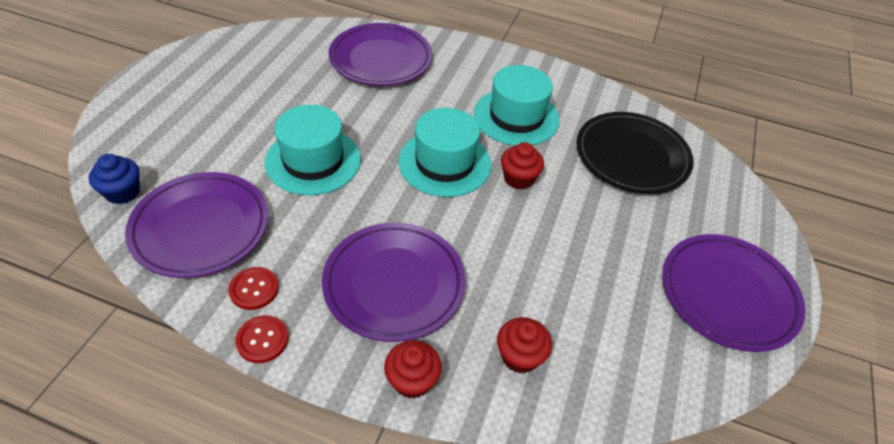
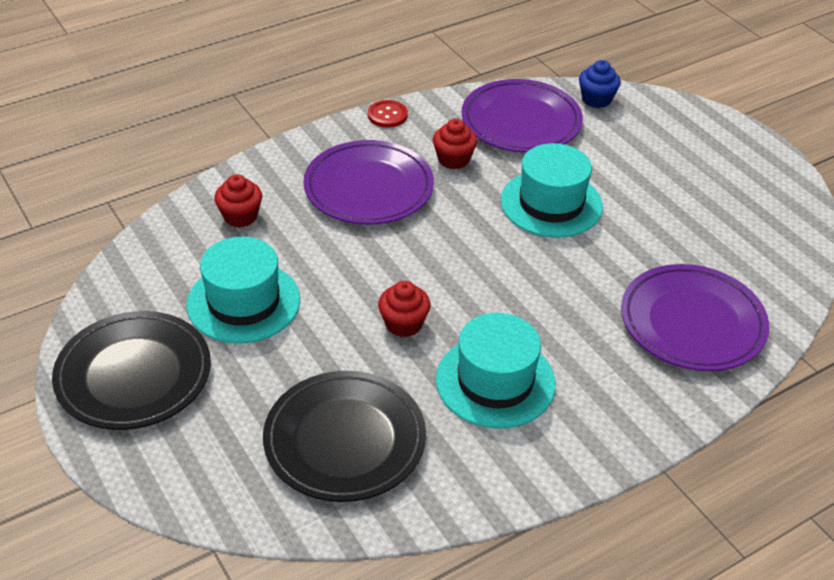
camera: 130 degrees right, 5 degrees down
(254, 289) = (434, 126): red button -> none
(412, 380) = (284, 161): red cupcake -> red cupcake (453, 159)
(444, 163) = (473, 284): turquoise hat -> turquoise hat (243, 302)
(728, 295) = (134, 375): purple plate -> black plate

